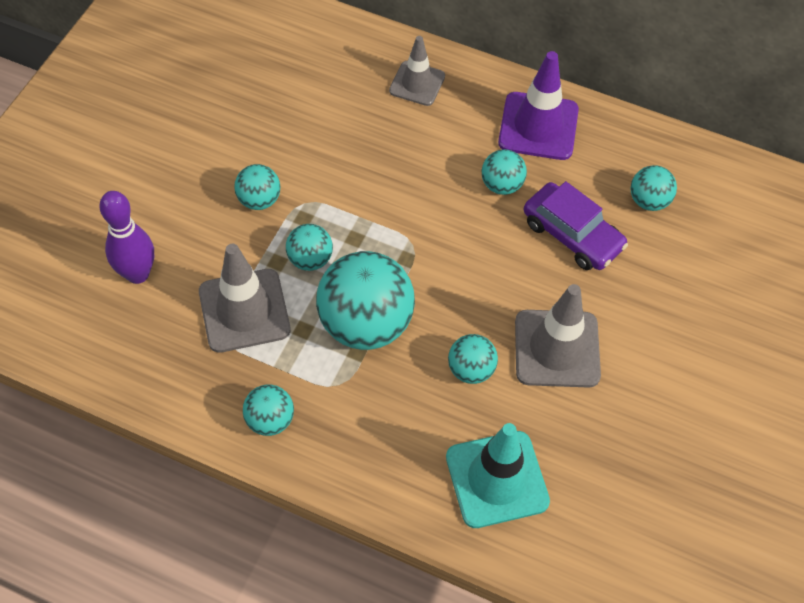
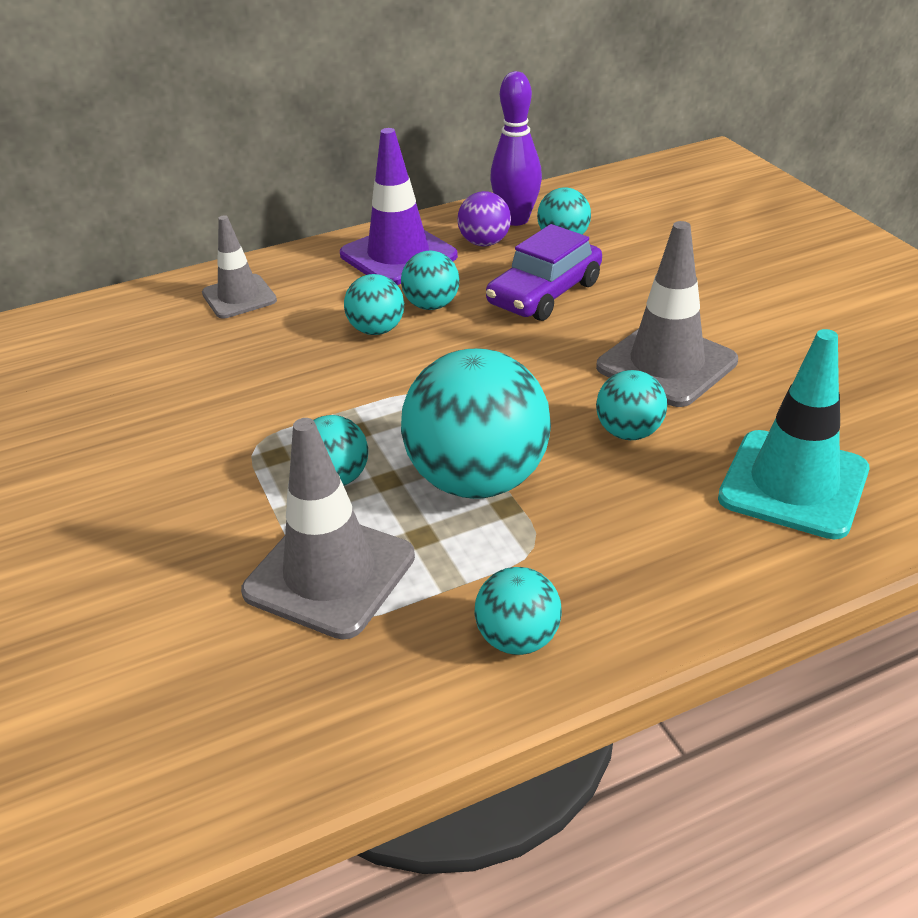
camera: 45 degrees left, 20 degrees down
(137, 274) = (136, 652): purple bowling pin -> purple bowling pin (516, 220)
(259, 200) = (200, 477): turquoise ball -> turquoise ball (376, 330)
(572, 235) = (544, 293): purple car -> purple car turned 135 degrees clockwise
(599, 161) = (484, 243): none -> purple ball

